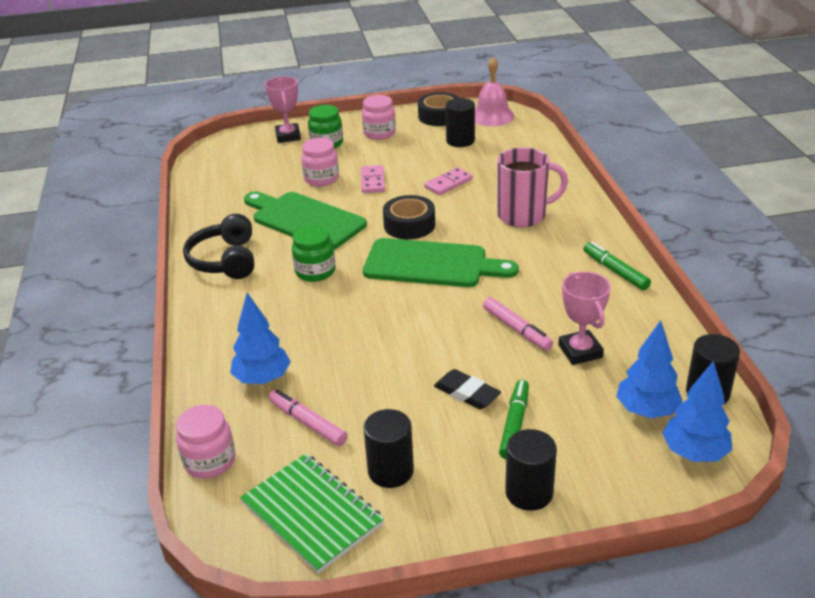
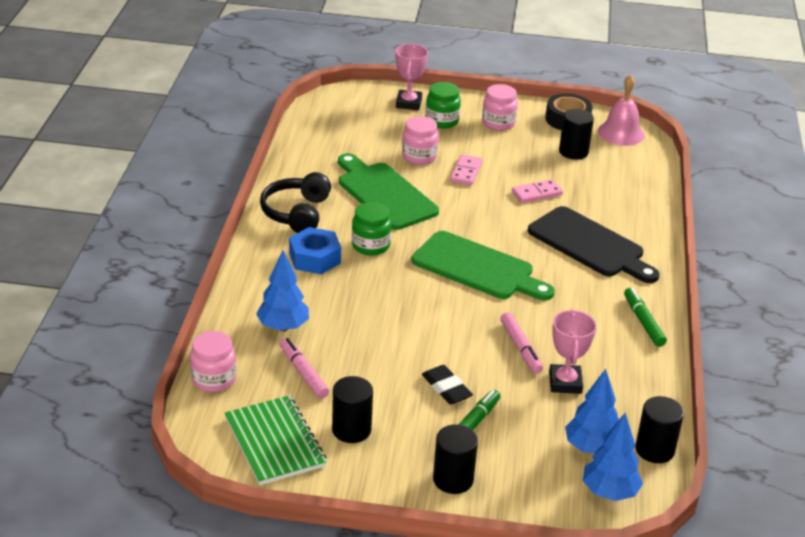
camera: 15 degrees right, 0 degrees up
(264, 299) = (314, 258): none -> blue nut
(409, 225) = (477, 225): black tape -> none
(523, 215) = (590, 245): pink mug -> black cutting board

